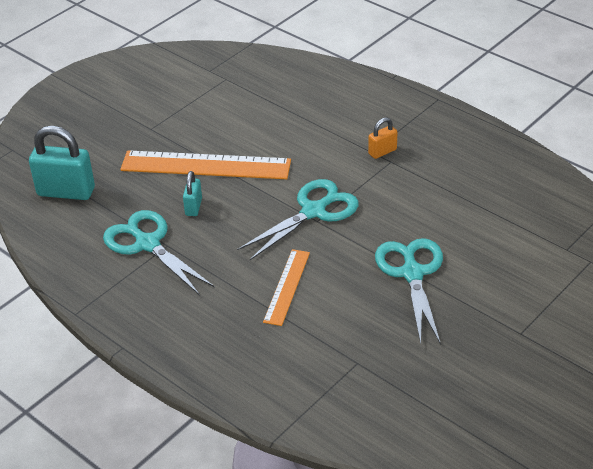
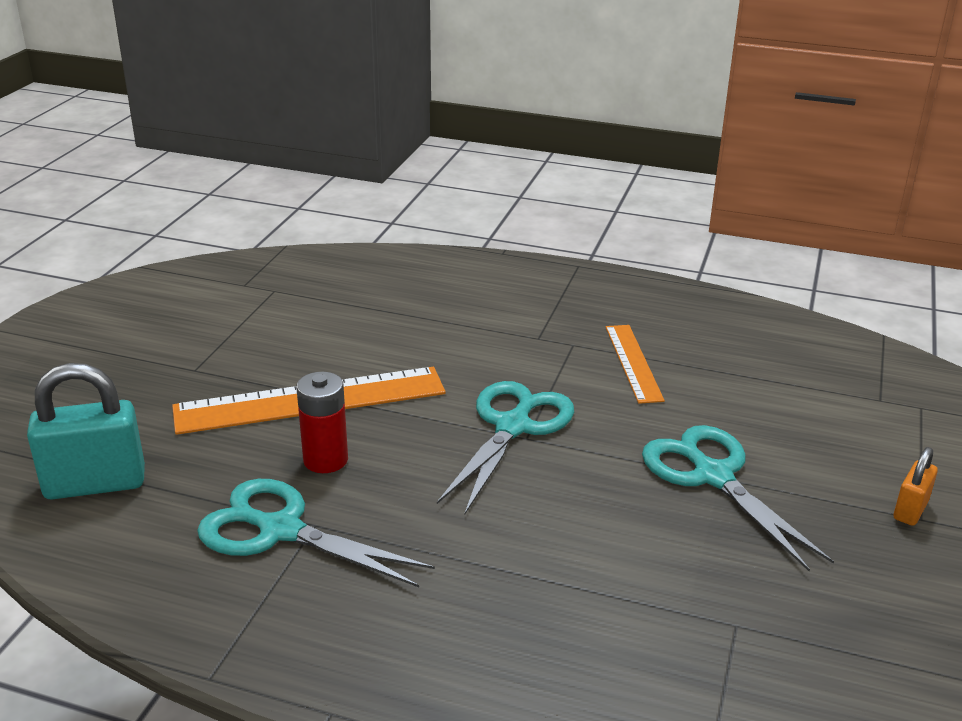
camera: 25 degrees left, 10 degrees down
(193, 207) = (325, 460): turquoise padlock -> red battery
(287, 287) = (547, 539): orange ruler -> orange ruler (633, 362)
(382, 152) = (553, 335): orange padlock -> orange padlock (910, 510)

